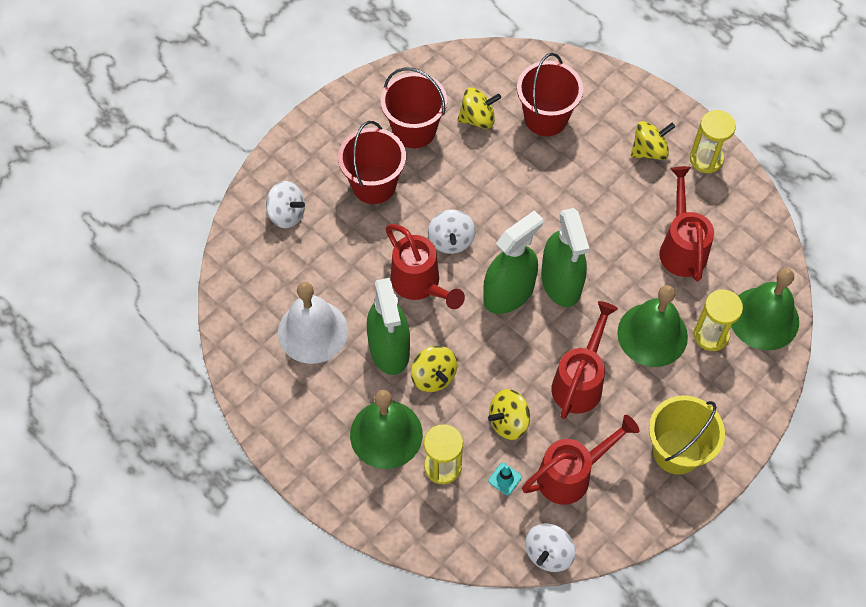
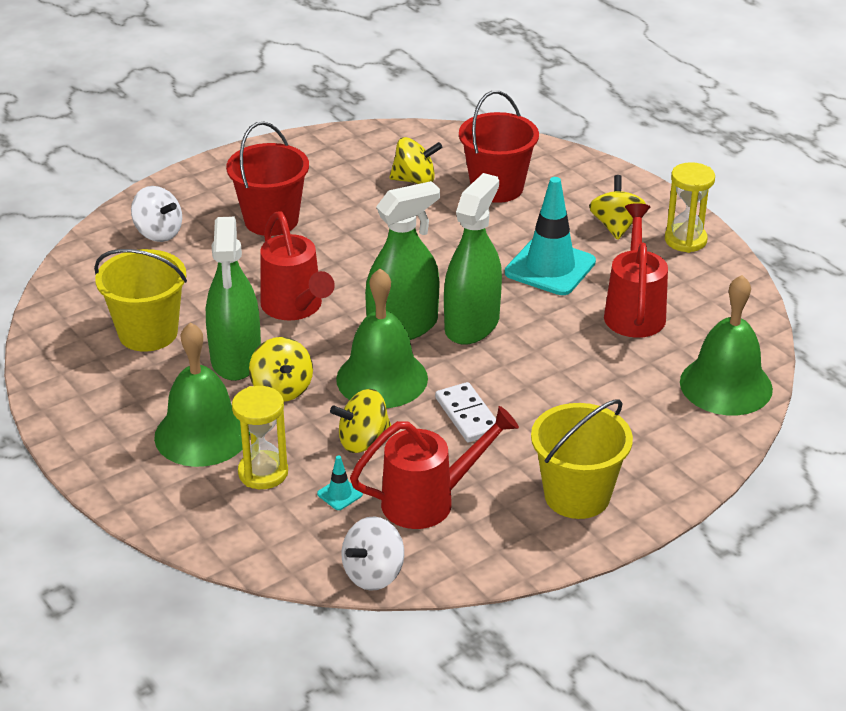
camera: 10 degrees right, 25 degrees down
(312, 331) = (148, 333): white bell -> yellow bucket
(414, 130) = (336, 182): red bucket -> none
(451, 240) = (347, 275): white spinning top -> none
(561, 282) = (472, 324): green spray bottle -> green spray bottle turned 150 degrees counterclockwise
(580, 381) = (468, 415): red watering can -> white domino
(607, 207) = (550, 267): none -> turquoise traffic cone
(649, 151) = (616, 226): yellow spinning top -> yellow spinning top turned 75 degrees counterclockwise
(652, 334) = (575, 383): green bell -> green bell (382, 378)
(711, 335) = (652, 392): yellow hourglass -> none

